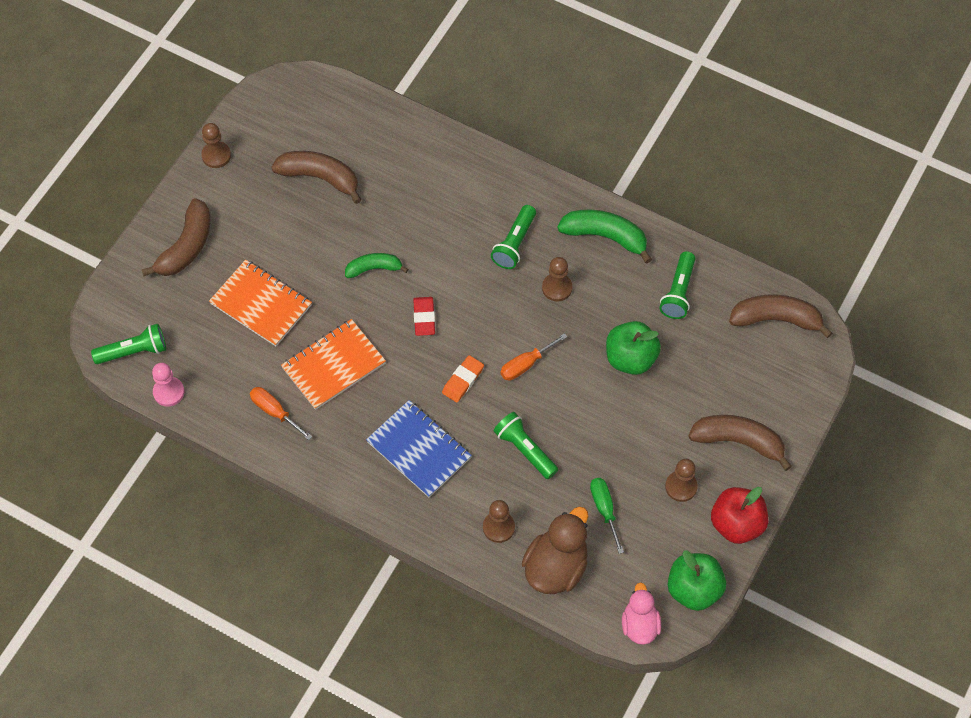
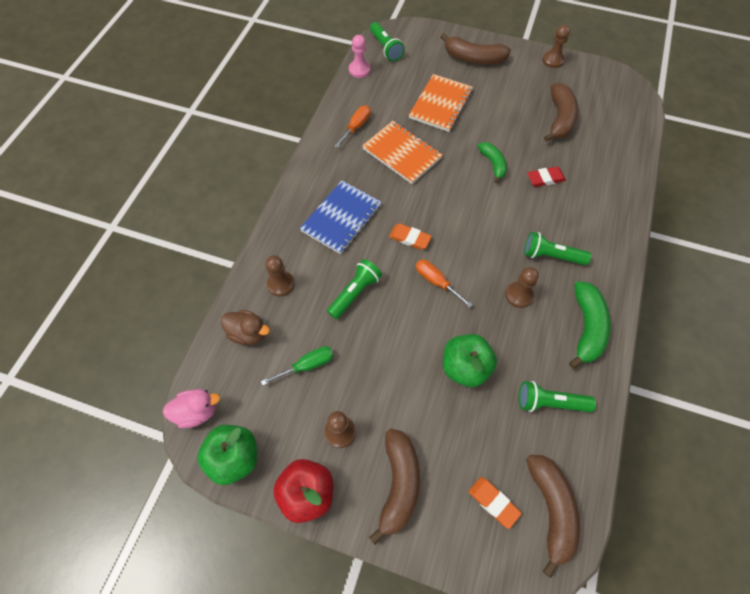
camera: 80 degrees right, 0 degrees up
(424, 318) = (459, 203): red eraser -> red eraser (545, 178)
(556, 567) = (248, 333): brown duck -> brown duck, size x0.64
(764, 364) = (493, 502): none -> orange eraser

